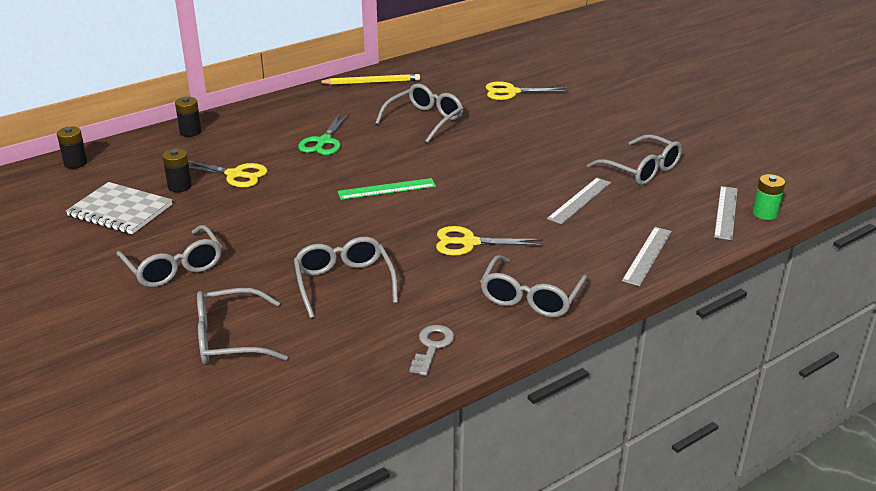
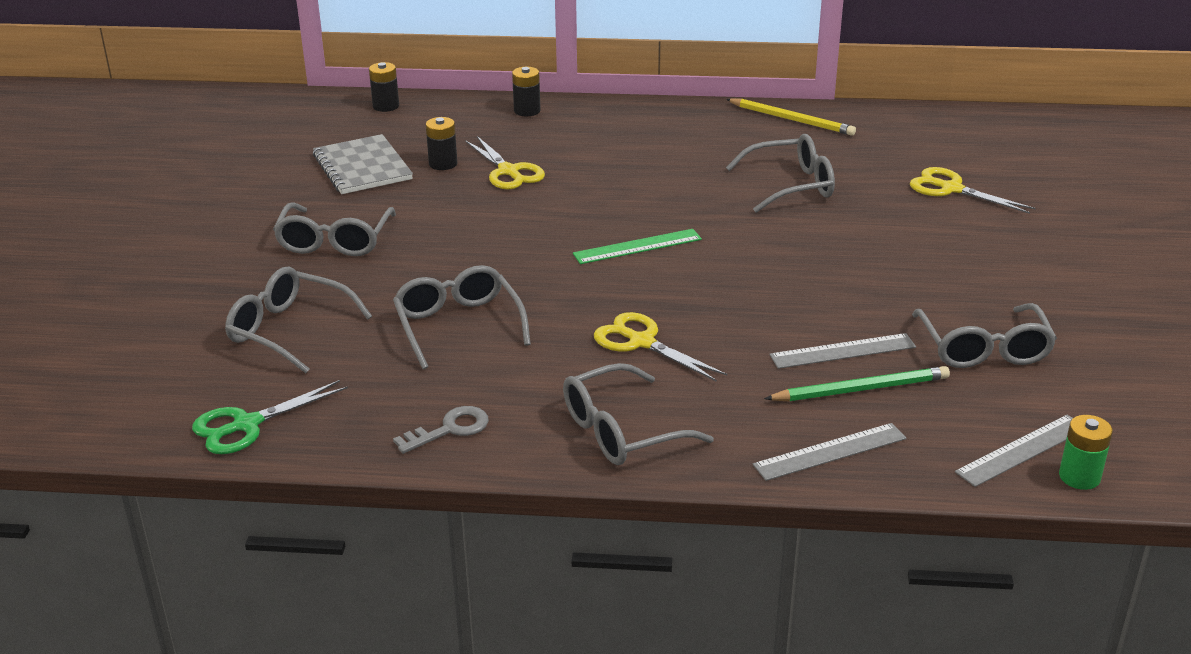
camera: 40 degrees right, 0 degrees up
(324, 142) = (644, 169): green scissors -> green scissors (246, 425)
(344, 283) = (458, 325): grey glasses -> grey glasses turned 45 degrees counterclockwise
(386, 189) = (637, 246): green ruler -> green ruler turned 45 degrees counterclockwise
(615, 216) = (860, 389): none -> green pencil

